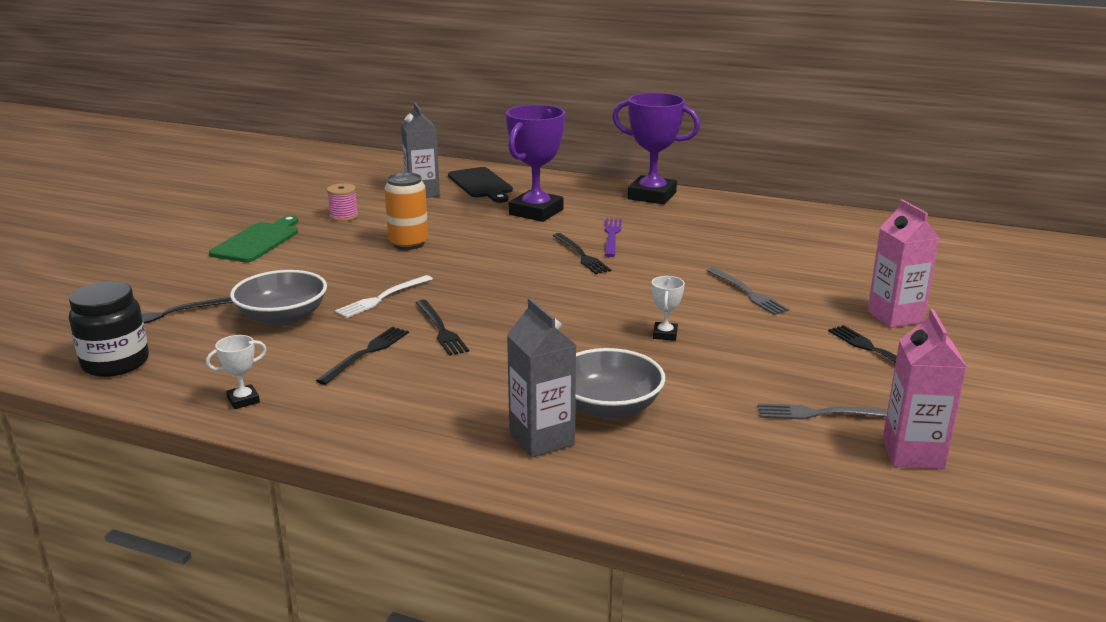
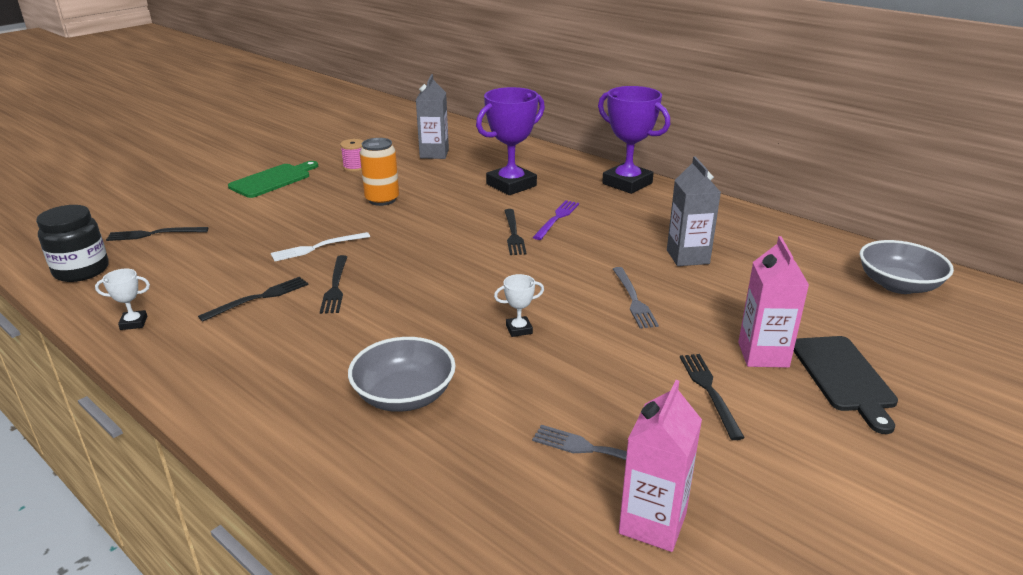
camera: 20 degrees right, 5 degrees up
(282, 317) = (229, 252): grey bowl -> grey bowl (898, 285)
(481, 184) = (488, 152): black cutting board -> black cutting board (844, 377)
(541, 439) = (319, 416): grey carton -> grey carton (687, 257)
(665, 334) = (519, 329): white trophy -> white trophy turned 45 degrees clockwise

